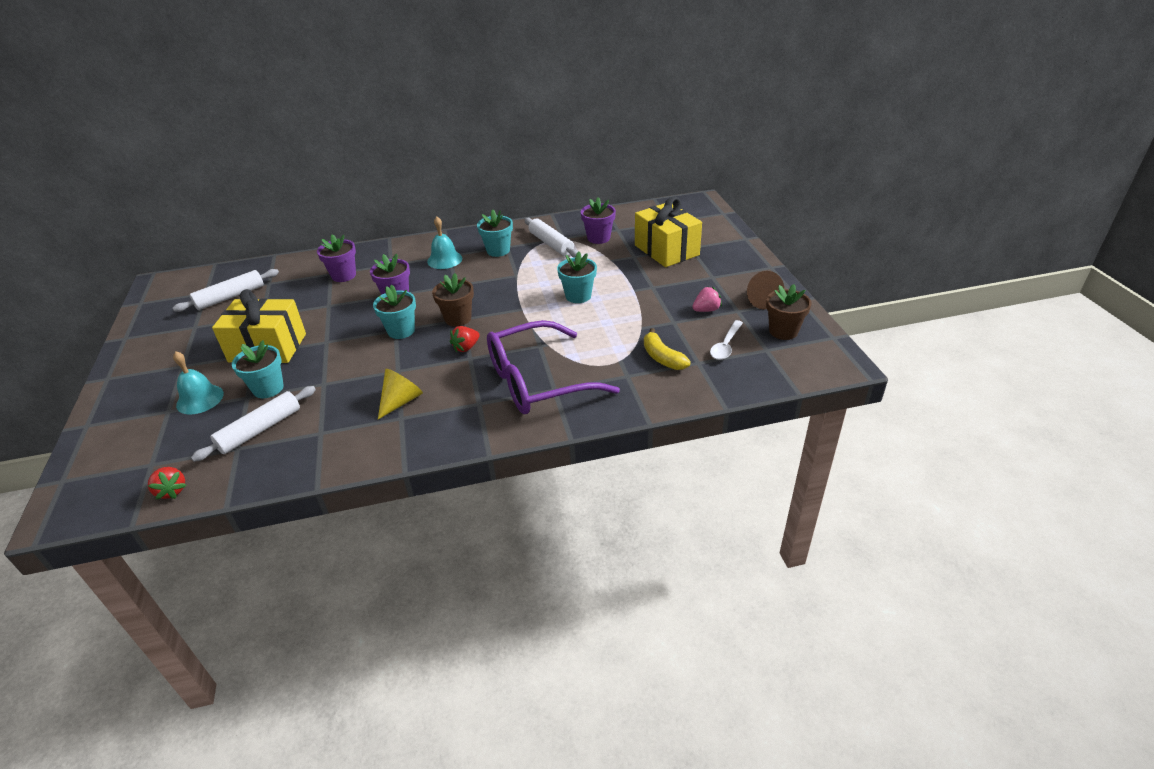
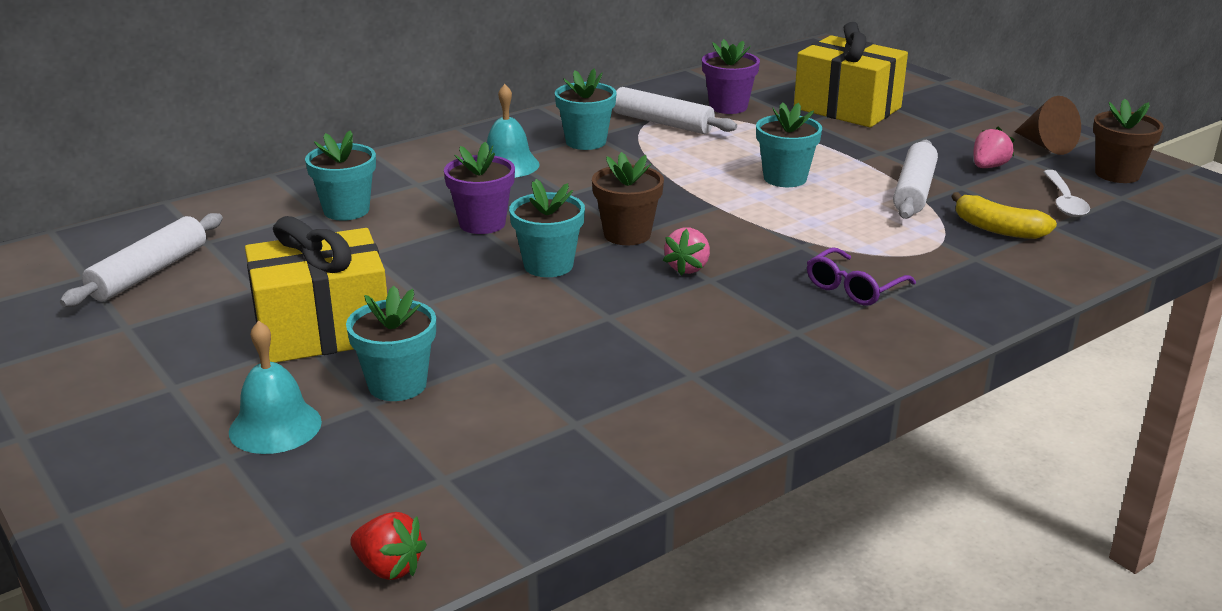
camera: 25 degrees left, 10 degrees down
(260, 430) = (455, 444): white rolling pin -> white rolling pin (914, 191)
(343, 275) = (346, 210): purple flower pot -> turquoise flower pot
(401, 401) = (666, 354): yellow cone -> none
(466, 348) = (688, 268): red strawberry -> pink strawberry
(537, 381) = (853, 288): purple glasses -> purple glasses, size x0.45

